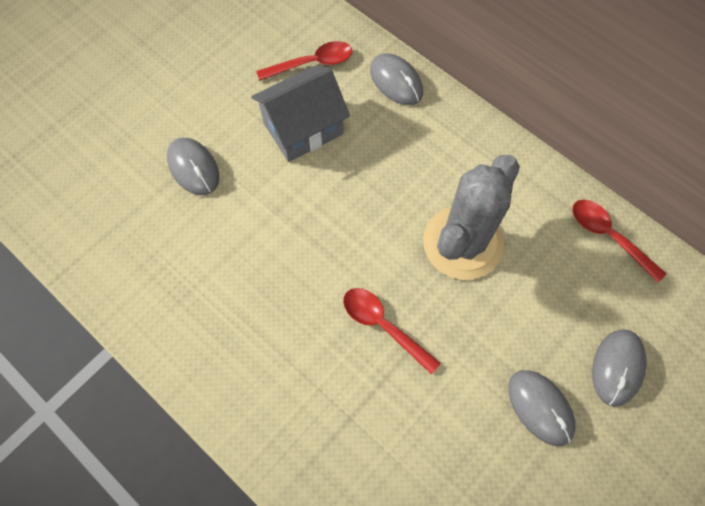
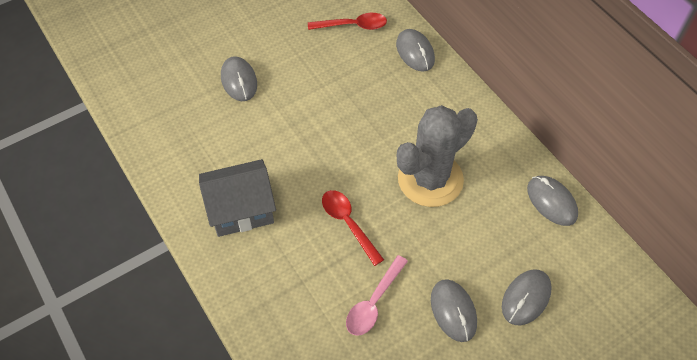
camera: 15 degrees right, 10 degrees down
(303, 128) = (331, 70): grey house -> grey house (241, 209)
(444, 421) = (374, 302): none -> pink spoon
(609, 237) = (551, 202): red spoon -> grey mouse

